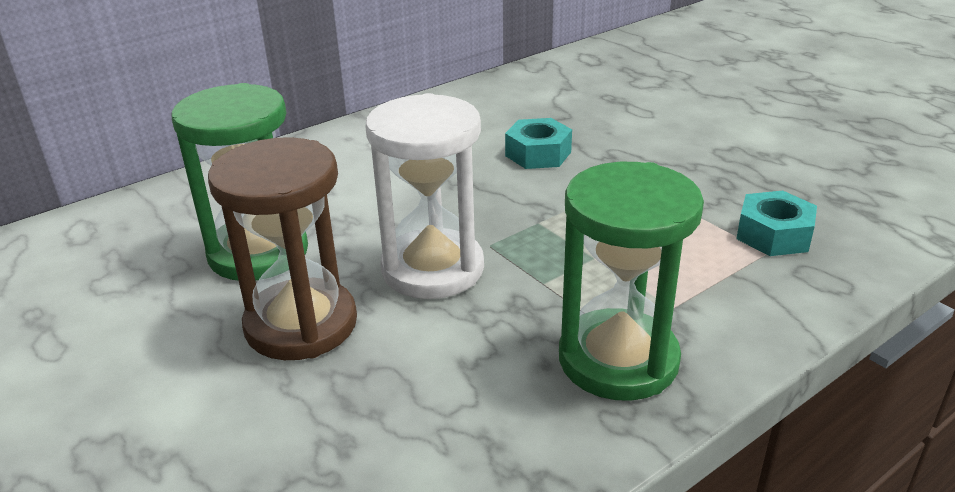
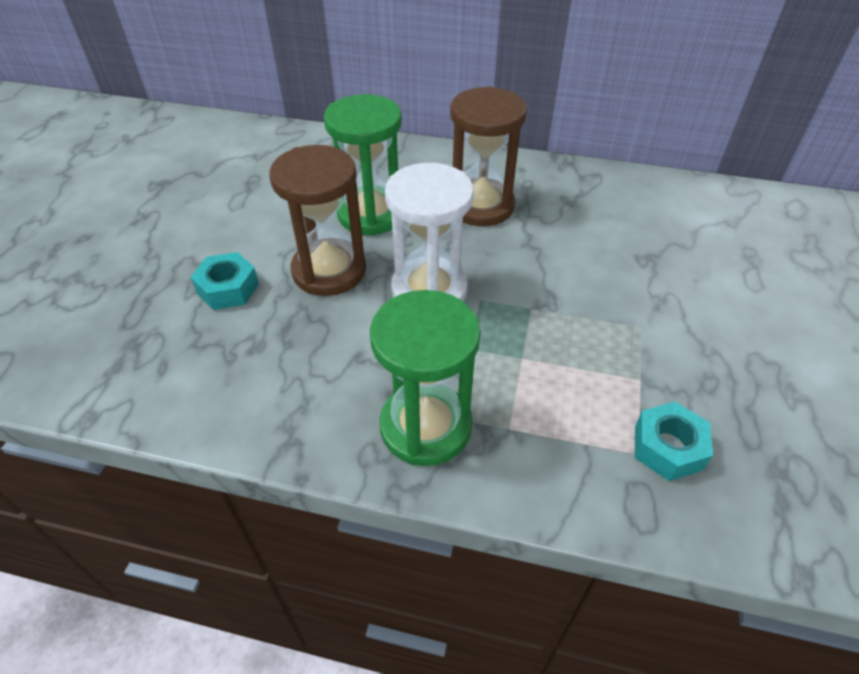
camera: 50 degrees right, 15 degrees up
(361, 182) = (480, 206): none -> brown hourglass
(538, 154) = (614, 261): turquoise nut -> turquoise nut (228, 288)

